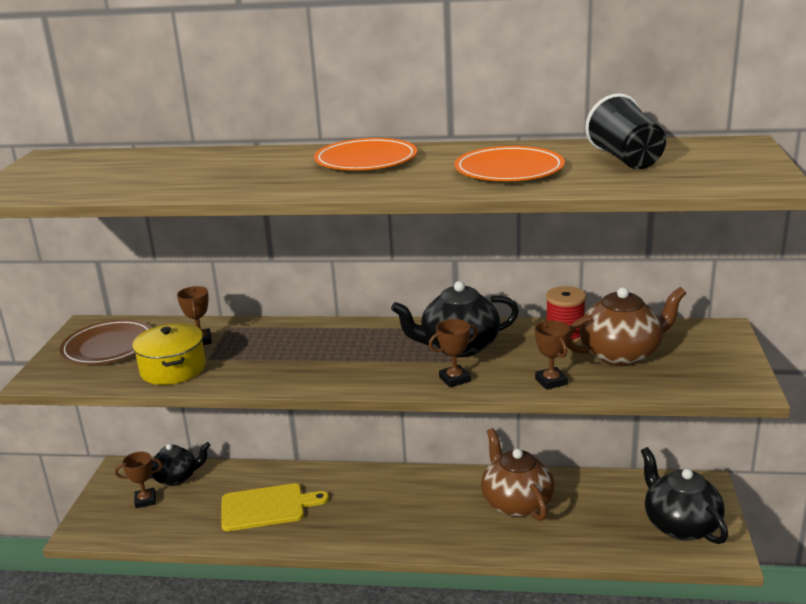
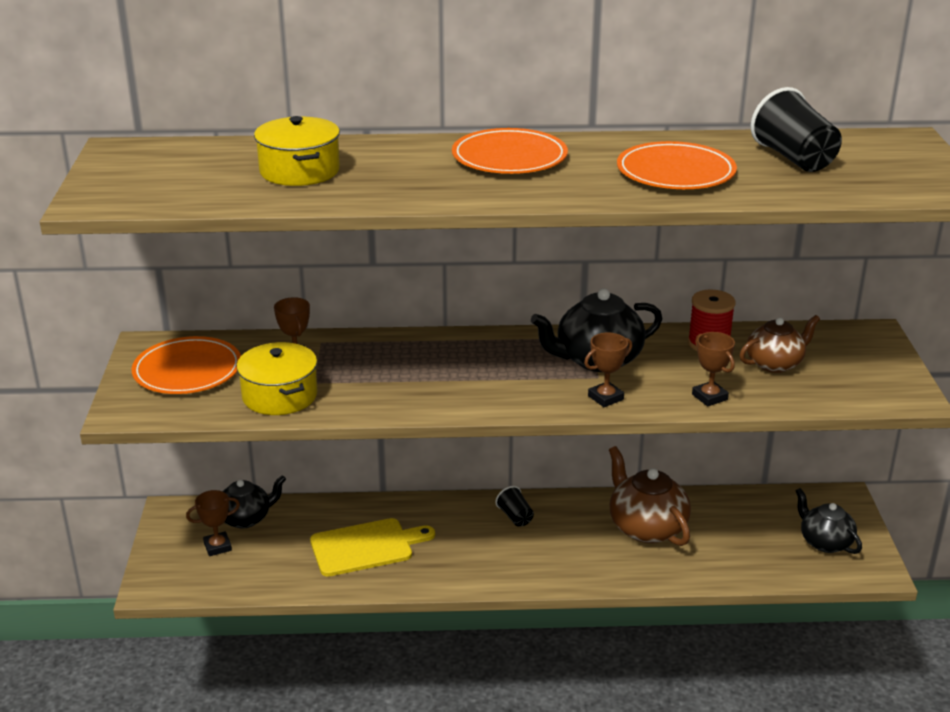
camera: 10 degrees left, 5 degrees up
(108, 346) = (187, 370): brown plate -> orange plate
(180, 171) = (299, 171): none -> yellow pot
(402, 487) = (515, 517): none -> black cup
(621, 354) = (775, 364): brown teapot -> brown teapot, size x0.66
(680, 525) = (825, 542): black teapot -> black teapot, size x0.66

